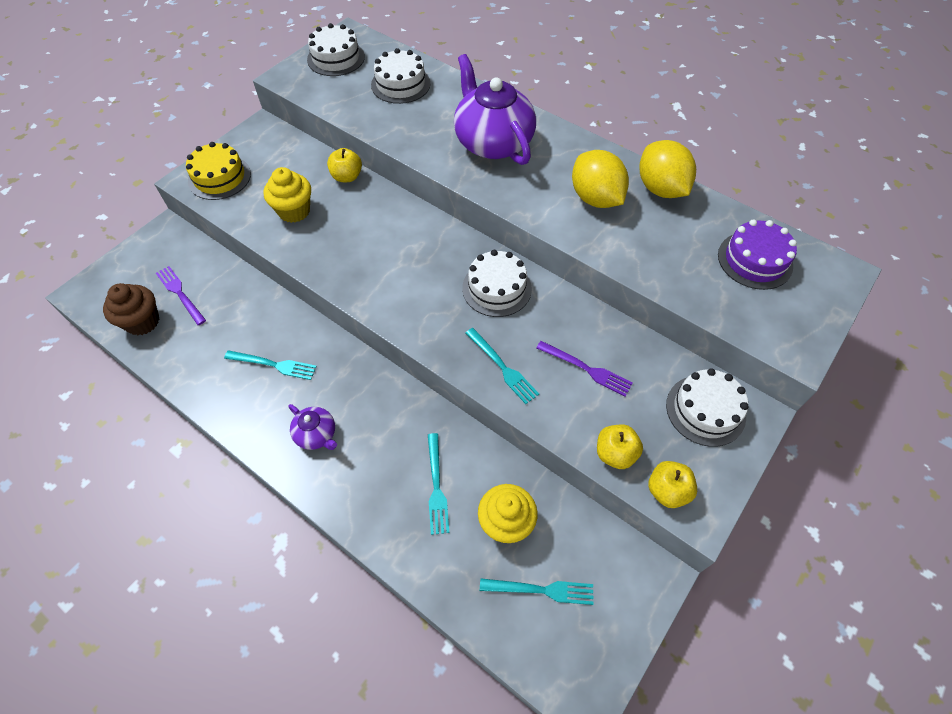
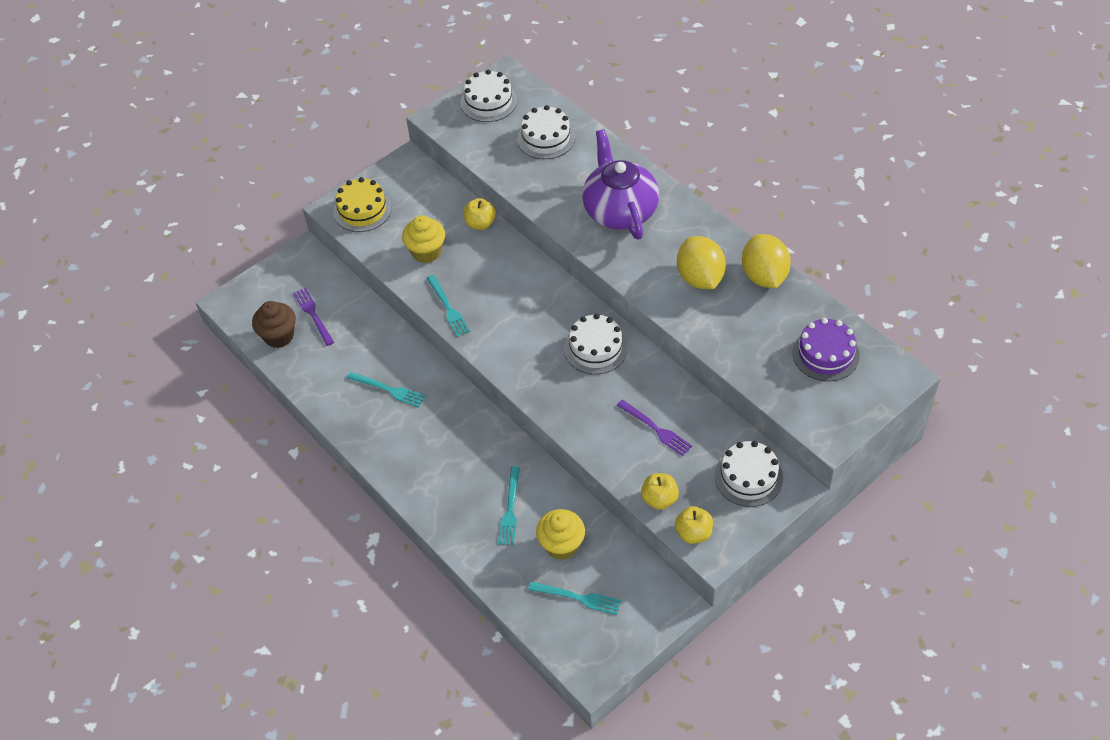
camera: 15 degrees right, 5 degrees down
(316, 434) = (417, 453): purple teapot -> none
(502, 367) = (583, 417): turquoise fork -> turquoise fork (448, 308)

